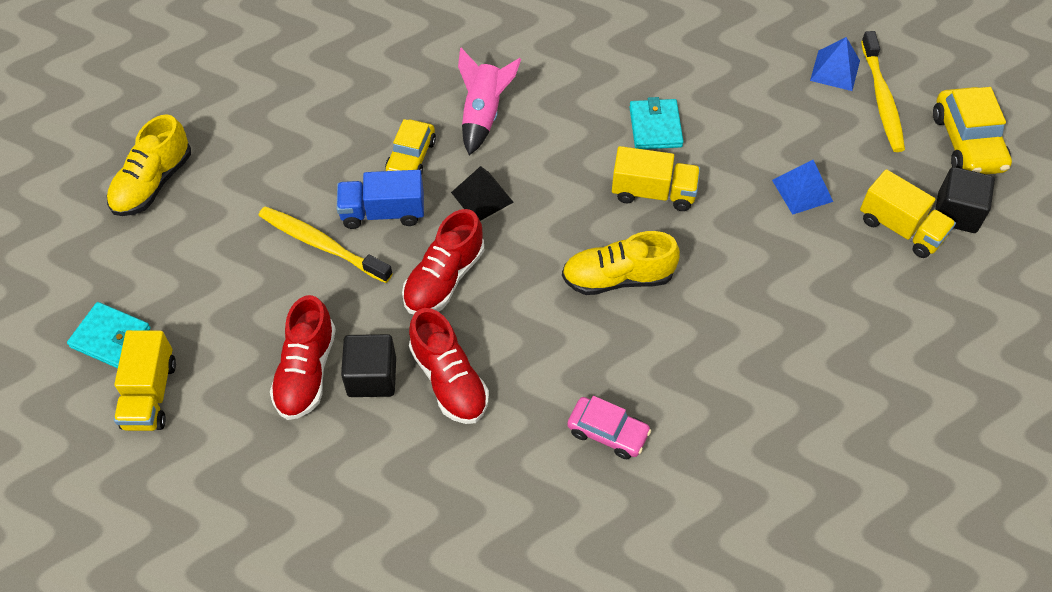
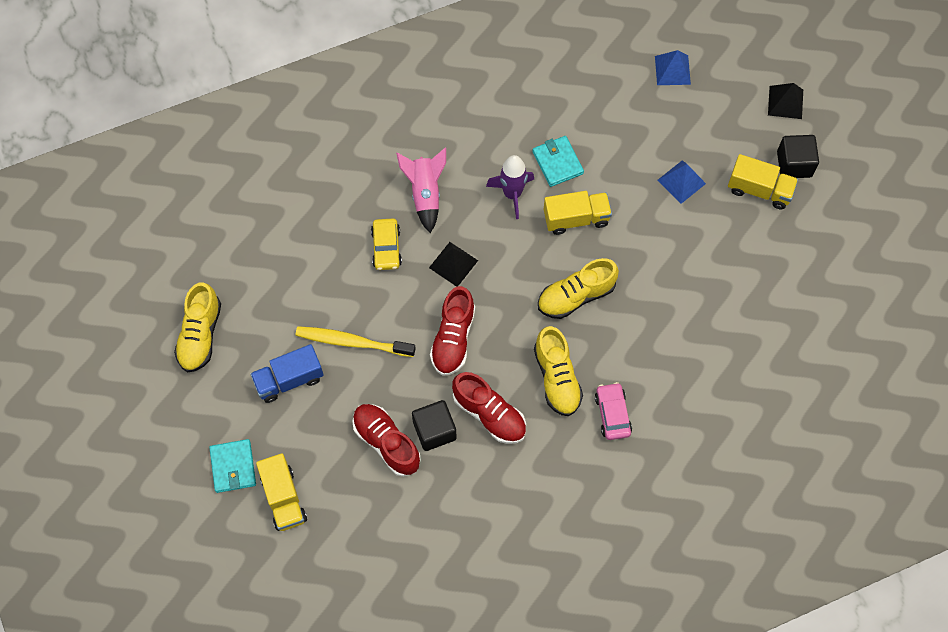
camera: 20 degrees left, 10 degrees up
(110, 338) = (233, 467): turquoise wallet -> turquoise wallet turned 75 degrees clockwise
(306, 371) = (386, 443): red shoe -> red shoe turned 150 degrees clockwise
(383, 212) = (385, 301): blue truck -> blue truck (289, 379)
(553, 365) = (557, 378): none -> yellow shoe
(586, 144) = (512, 194): none -> purple rocket
(608, 432) = (612, 414): pink car -> pink car turned 105 degrees counterclockwise
(882, 99) = (714, 84): yellow toothbrush -> none
(967, 142) = (785, 102): yellow car -> black pyramid

